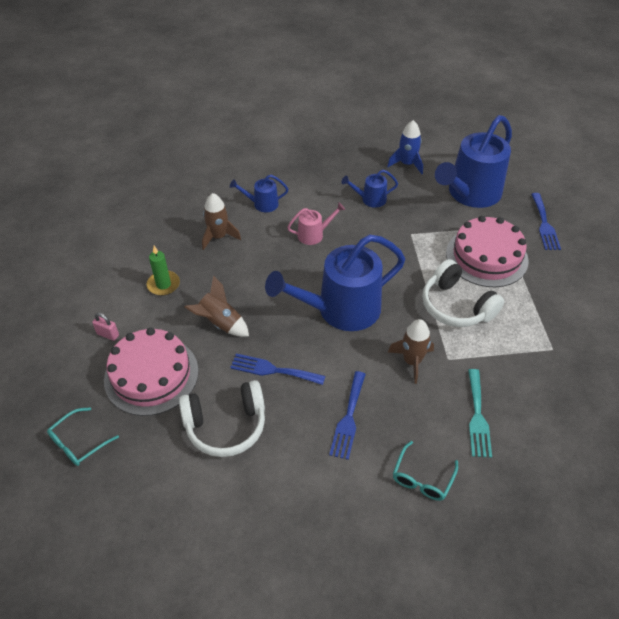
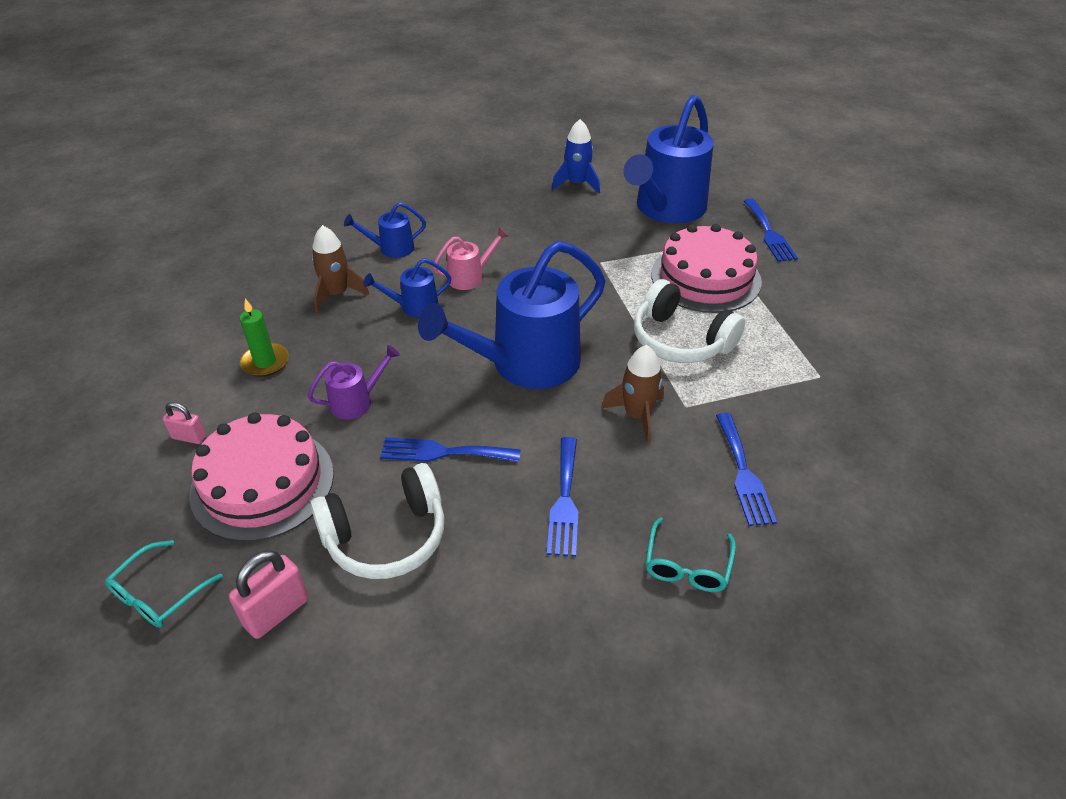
camera: 10 degrees left, 5 degrees down
(149, 467) = (276, 612): none -> pink padlock
(220, 323) = (356, 401): brown rocket -> purple watering can
(370, 199) = (537, 228): blue watering can -> blue watering can (414, 306)
(477, 416) = (743, 473): turquoise fork -> blue fork

